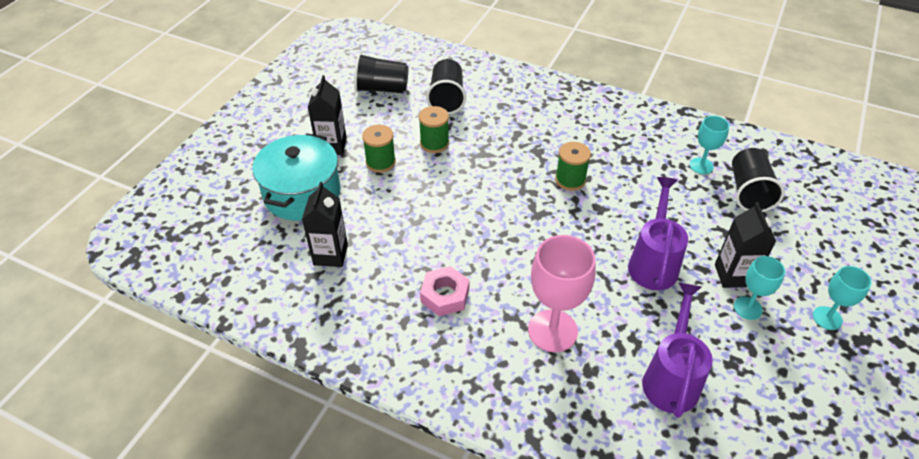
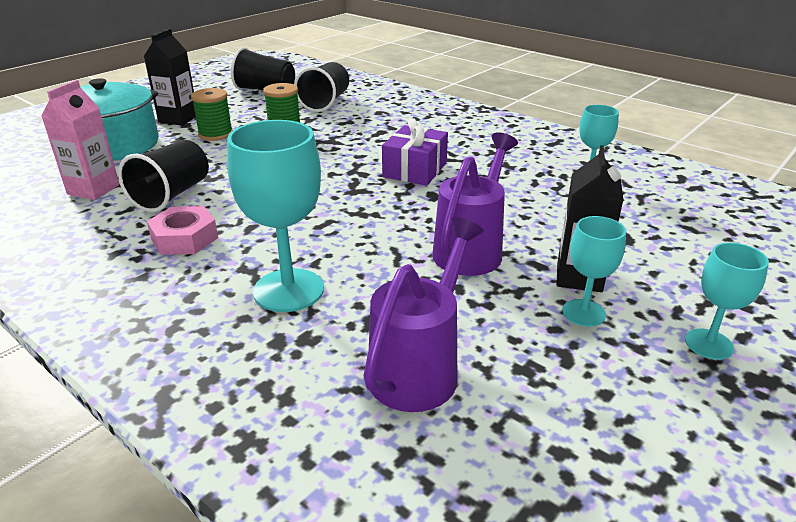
camera: 15 degrees right, 15 degrees down
(330, 255) = (93, 189): black carton -> pink carton
(552, 331) = (288, 290): pink goblet -> turquoise goblet
(570, 180) = (415, 170): green spool -> purple gift
(748, 192) = (642, 206): black cup -> black cup (172, 195)

